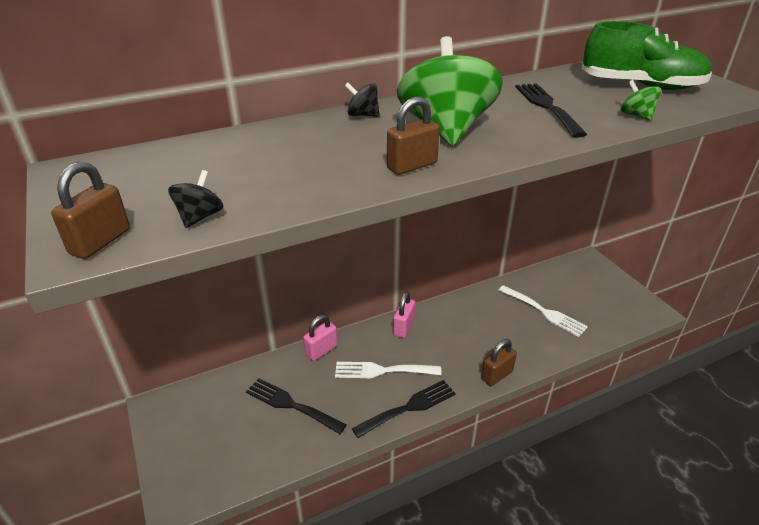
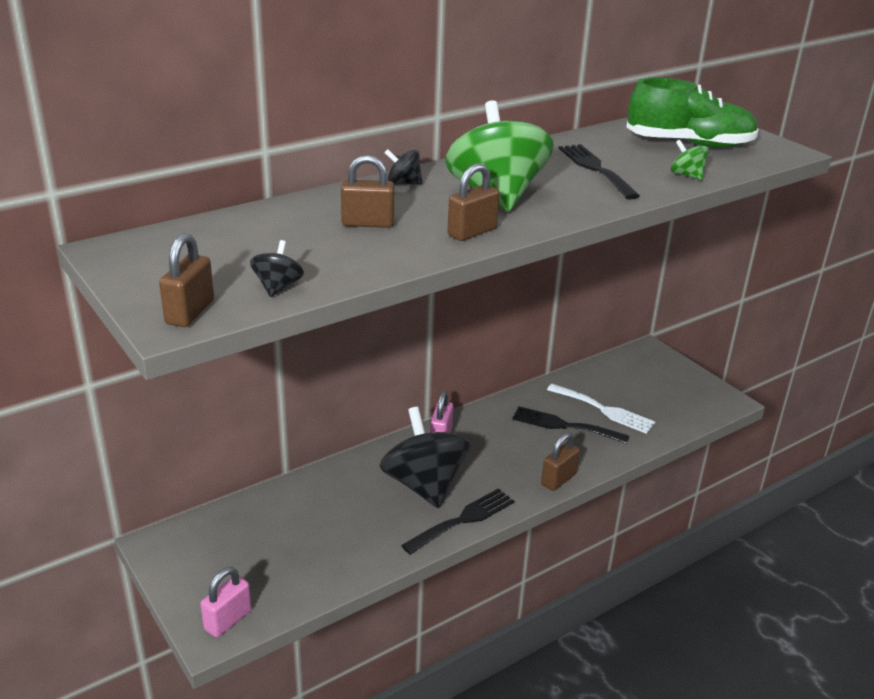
camera: 10 degrees left, 5 degrees down
(291, 405) = (323, 528): black fork -> black fork (564, 425)
(315, 153) = (367, 223): none -> brown padlock
(321, 350) = (346, 469): pink padlock -> pink padlock (228, 620)
(382, 371) = (424, 485): white fork -> black spinning top

